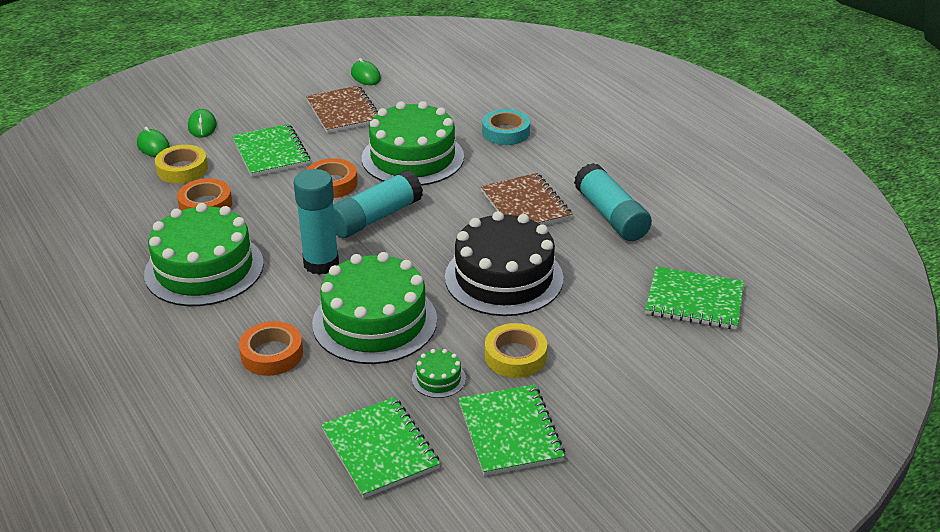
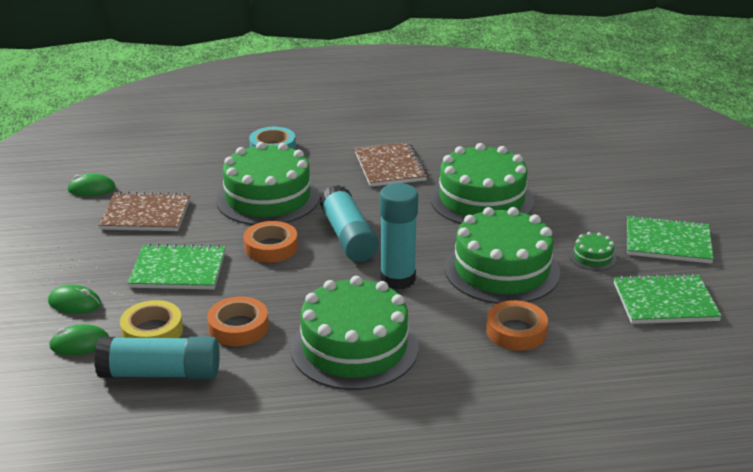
camera: 65 degrees left, 5 degrees down
(504, 277) = (481, 200): black cake -> green cake
(515, 356) = (583, 219): yellow tape -> none
(525, 205) = (390, 167): brown notebook -> brown notebook turned 75 degrees clockwise
(611, 215) = (434, 138): turquoise glue stick -> turquoise glue stick (161, 373)
(694, 300) = (558, 138): green notebook -> none

